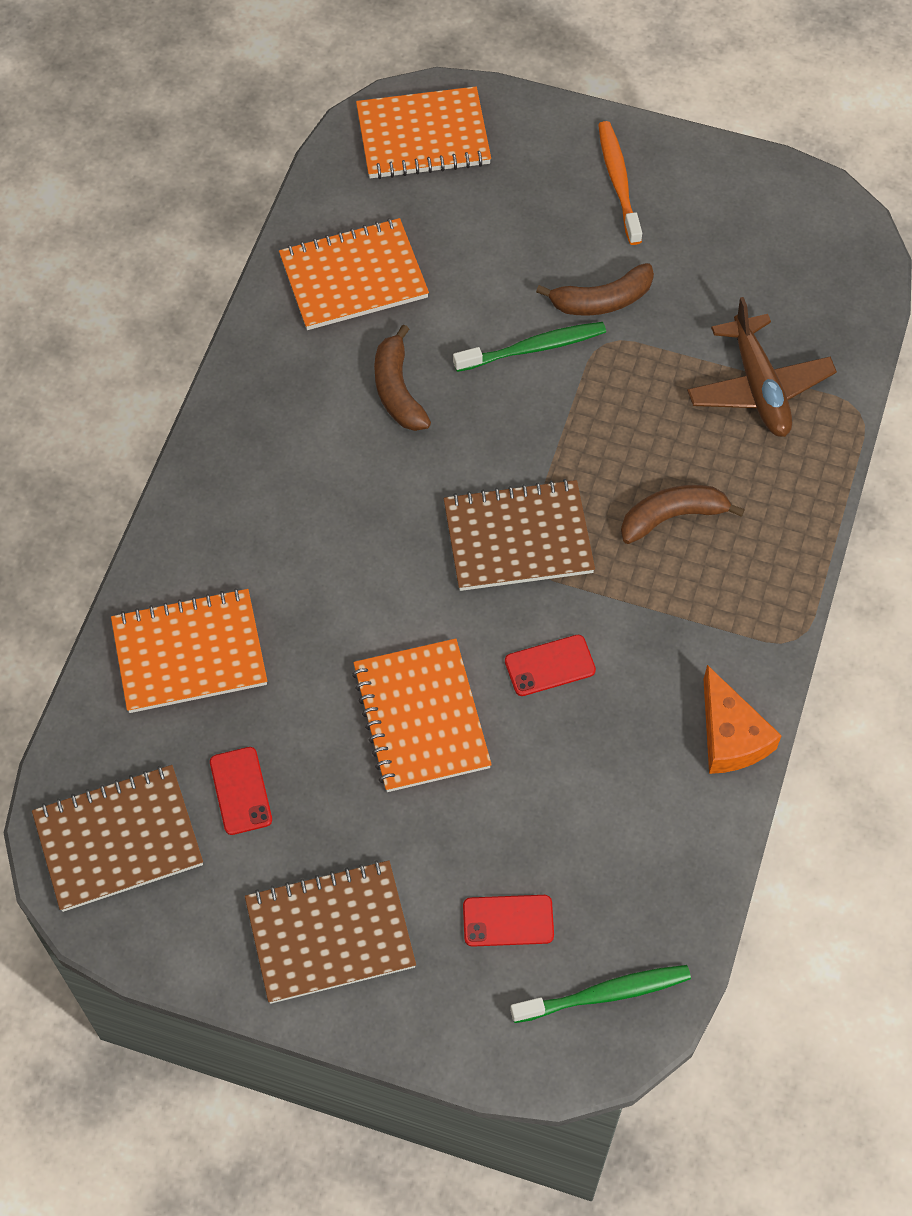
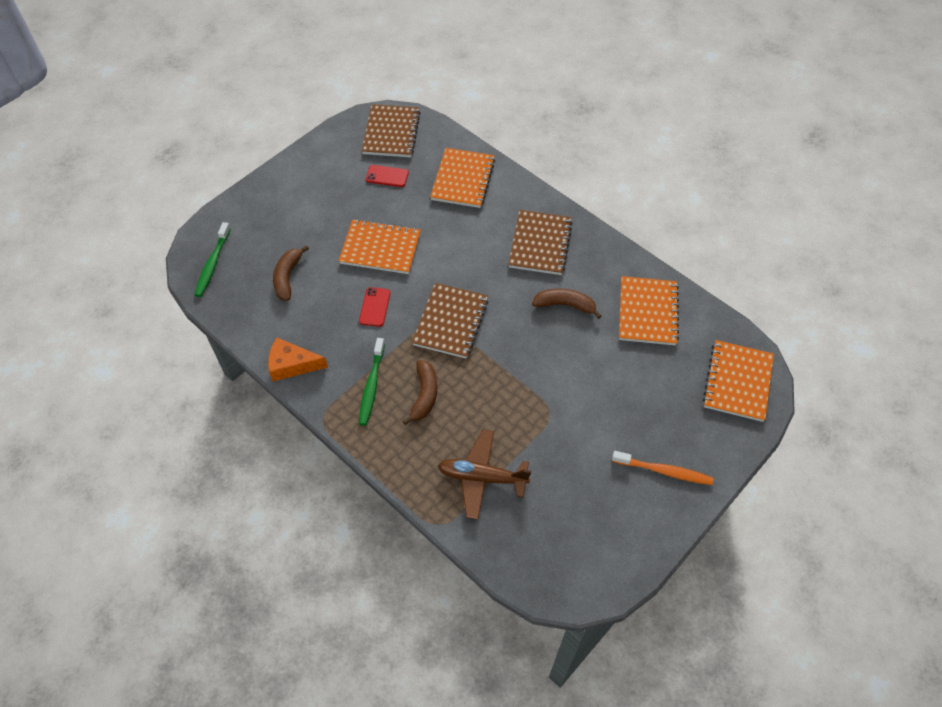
camera: 115 degrees right, 5 degrees down
(330, 933) = (305, 184): brown notebook -> brown notebook (540, 244)
(508, 921) = (268, 243): red phone -> none
(533, 348) = (563, 376): green toothbrush -> green toothbrush (371, 386)
(602, 300) = (579, 423): brown banana -> brown banana (287, 277)

